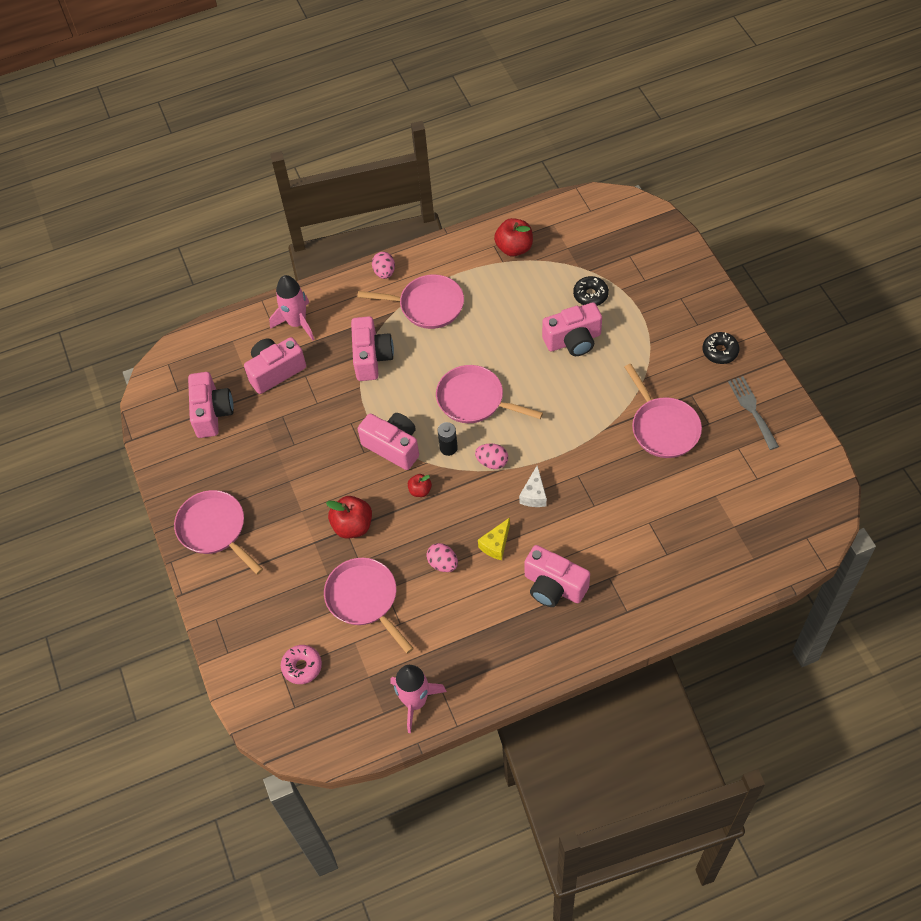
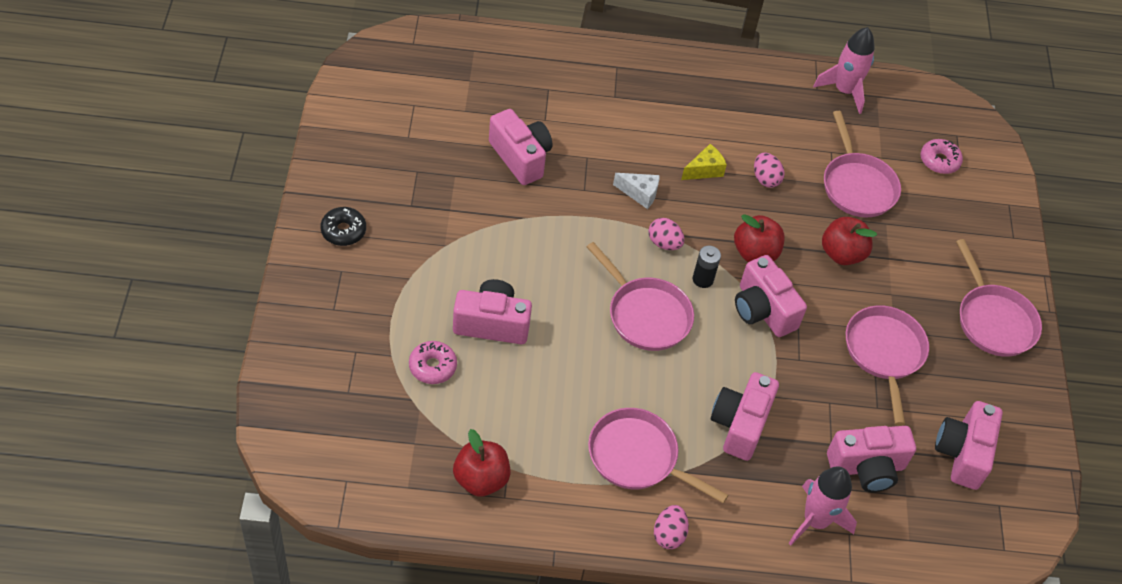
camera: 165 degrees left, 5 degrees down
(420, 490) = (755, 253): red apple -> red apple, size x1.79
(534, 494) = (640, 194): white cheese -> white cheese turned 75 degrees clockwise
(554, 586) = (670, 113): pink camera -> pink camera (521, 157)
(590, 295) = (432, 366): black donut -> pink donut
(663, 427) = (466, 190): pink pan -> pink pan (884, 353)
(752, 409) = (363, 161): grey fork -> none

